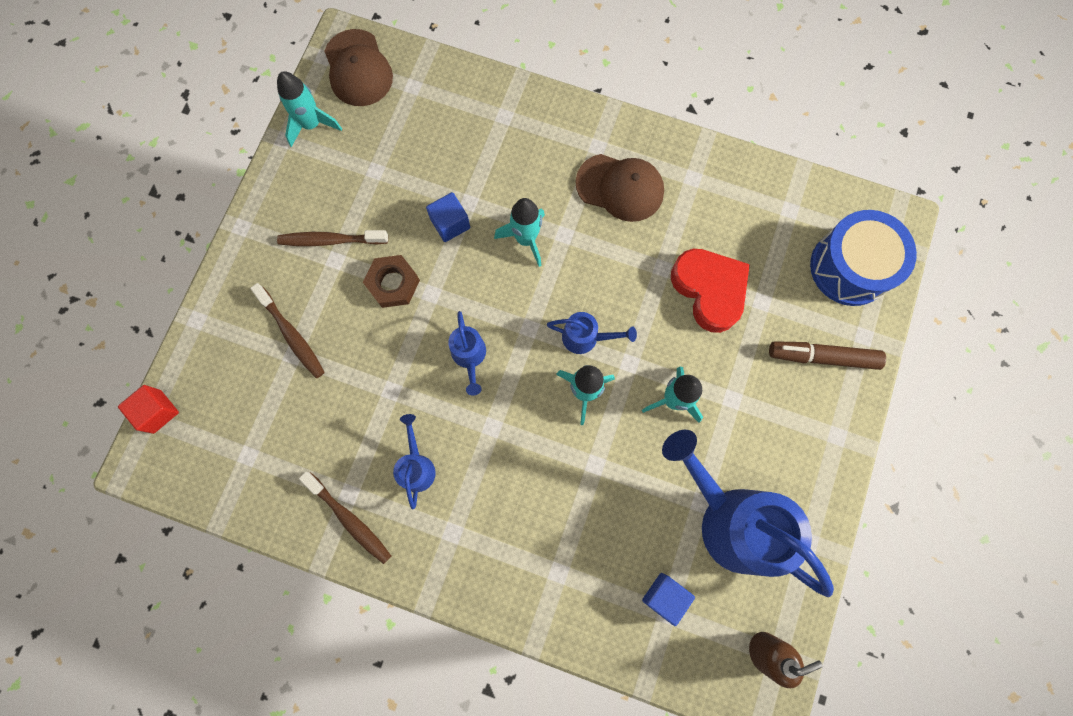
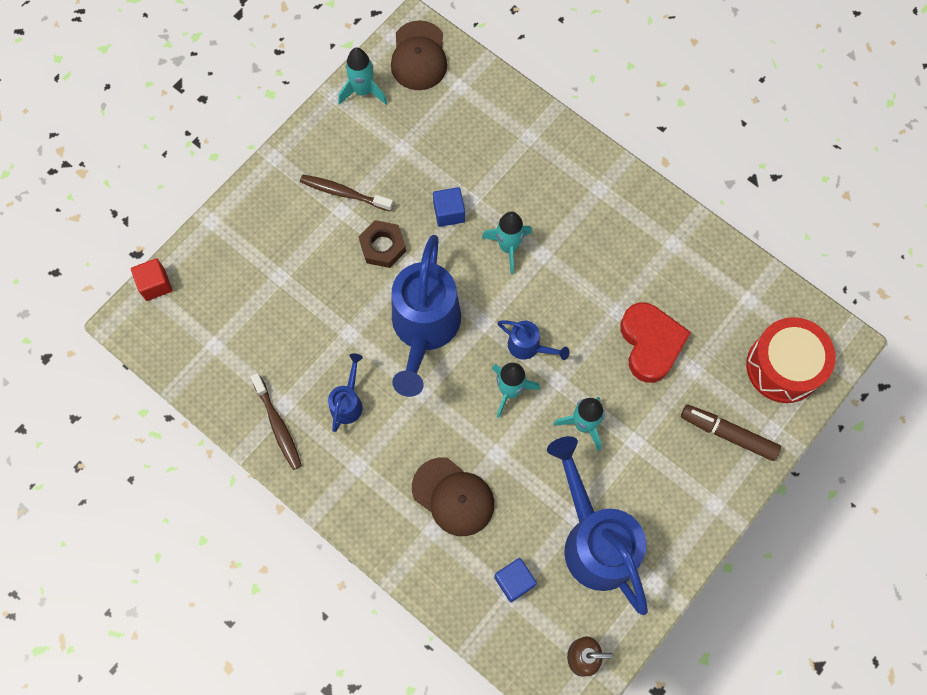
camera: 20 degrees right, 5 degrees down
(292, 335) = (284, 260): brown toothbrush -> none
(469, 356) = (424, 328): blue watering can -> blue watering can, size x2.20
(620, 187) = (606, 231): brown cap -> brown cap (453, 497)
(850, 267) = (783, 367): blue drum -> red drum

